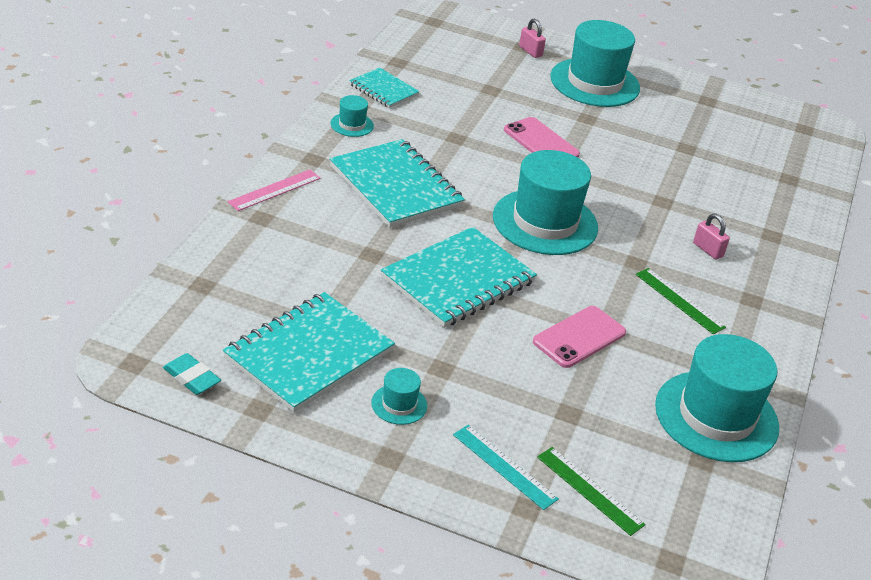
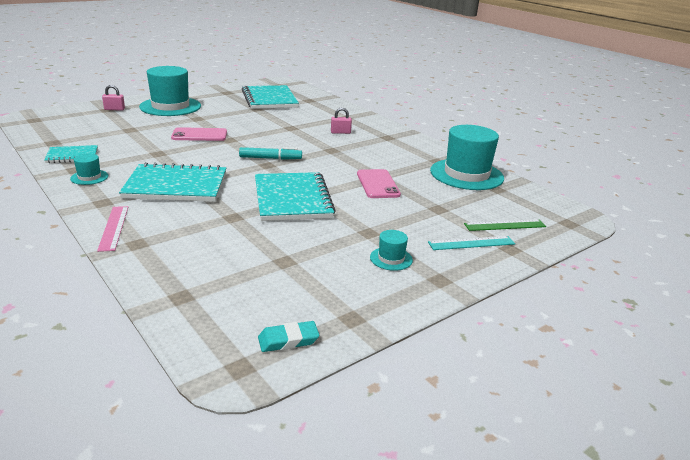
camera: 55 degrees left, 10 degrees down
(309, 354) = (311, 276): turquoise notebook -> turquoise notebook (269, 99)
(545, 222) = (270, 158): turquoise hat -> turquoise marker
(679, 300) = (372, 151): green ruler -> none

